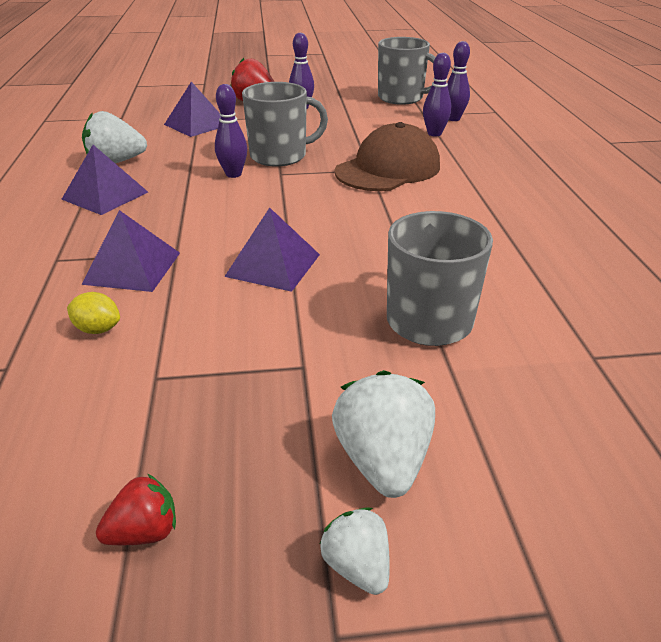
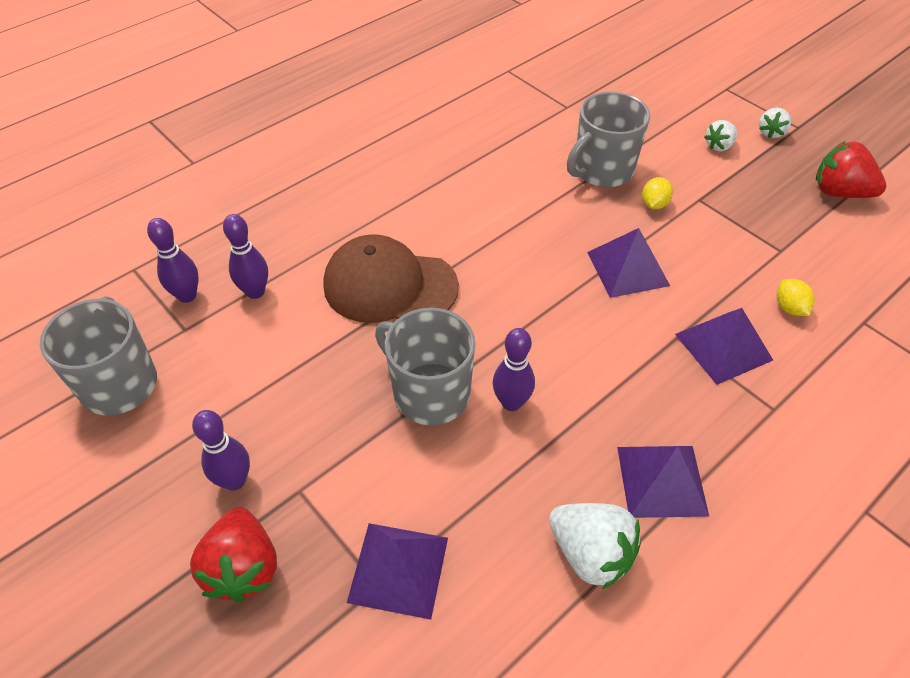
camera: 125 degrees left, 15 degrees up
(144, 532) = (839, 192): red strawberry -> red strawberry, size x1.72
(334, 326) = (654, 204): none -> yellow lemon
(383, 460) = (719, 146): white strawberry -> white strawberry, size x0.58

